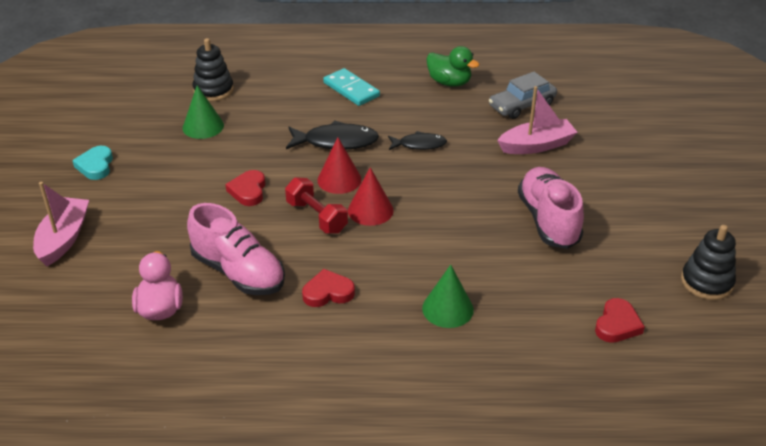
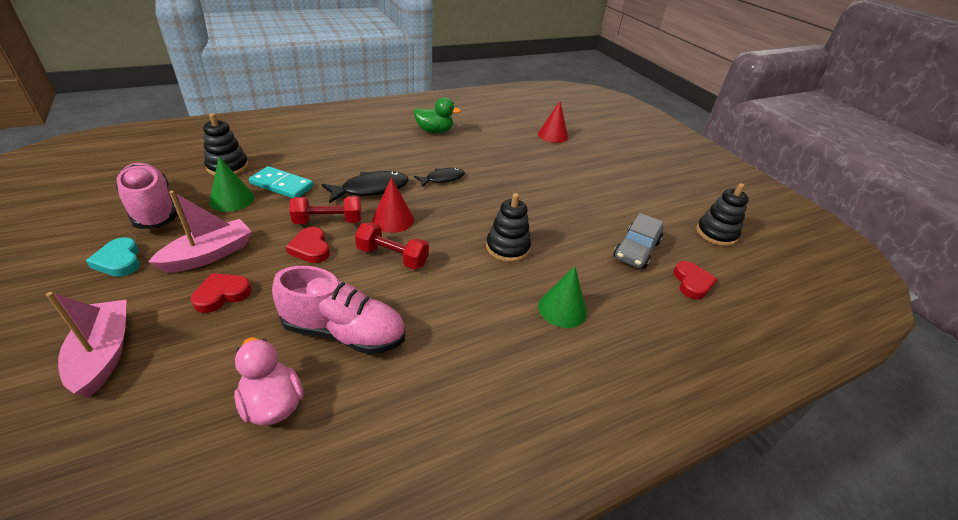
camera: 30 degrees left, 0 degrees up
(277, 167) = (328, 221): none -> red dumbbell
(328, 292) = (448, 326): red heart -> red heart (222, 294)
(351, 90) = (358, 147): turquoise domino -> turquoise domino (282, 185)
(370, 210) = (437, 239): red cone -> red cone (553, 135)
(436, 236) = (507, 248): none -> black stacking toy
(522, 105) = (498, 138): grey car -> grey car (636, 250)
(536, 145) = (529, 163): pink boat -> pink boat (209, 255)
(548, 220) = (580, 215): pink shoe -> pink shoe (152, 209)

